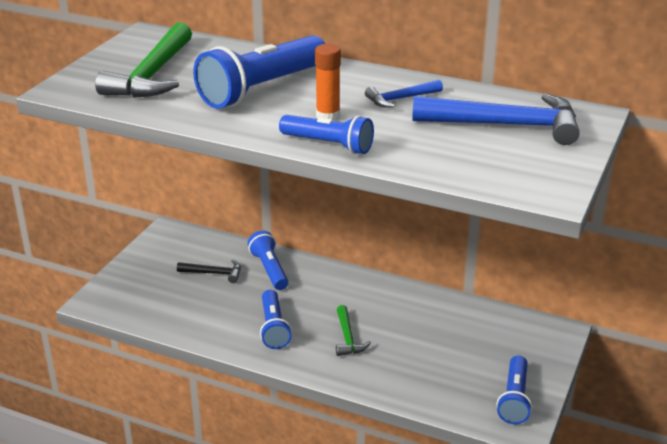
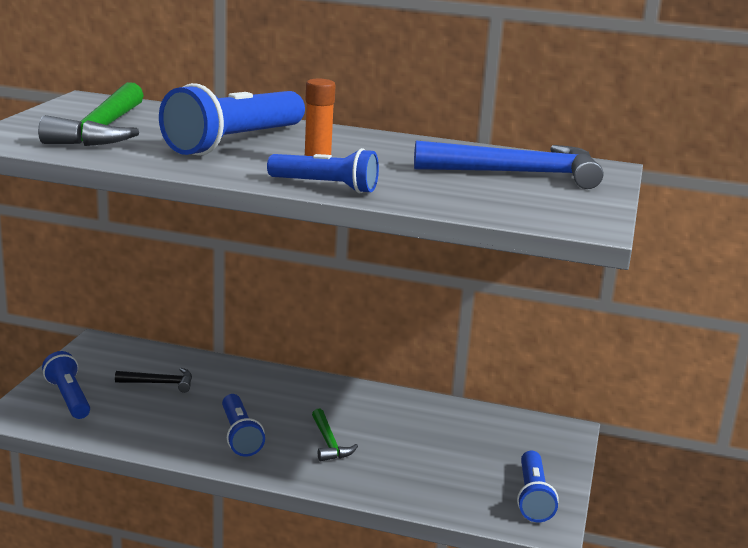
camera: 10 degrees left, 10 degrees down
(269, 269) = (225, 378): blue flashlight -> blue flashlight (68, 398)
(400, 99) = (394, 153): blue hammer -> none

